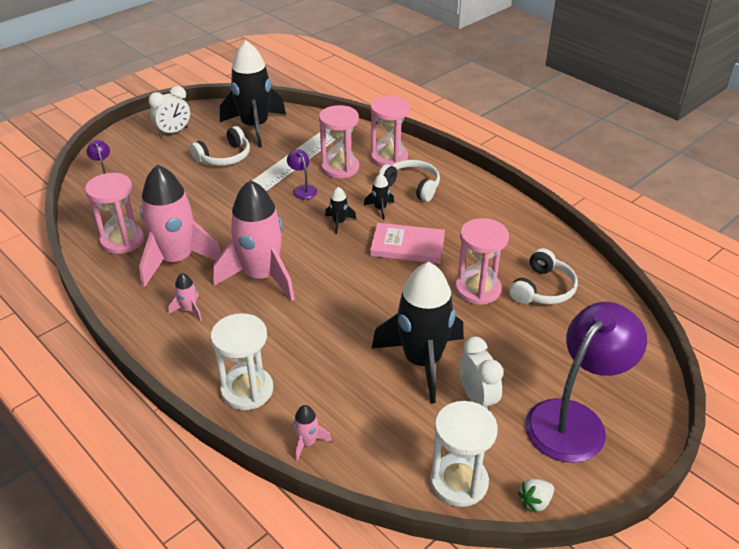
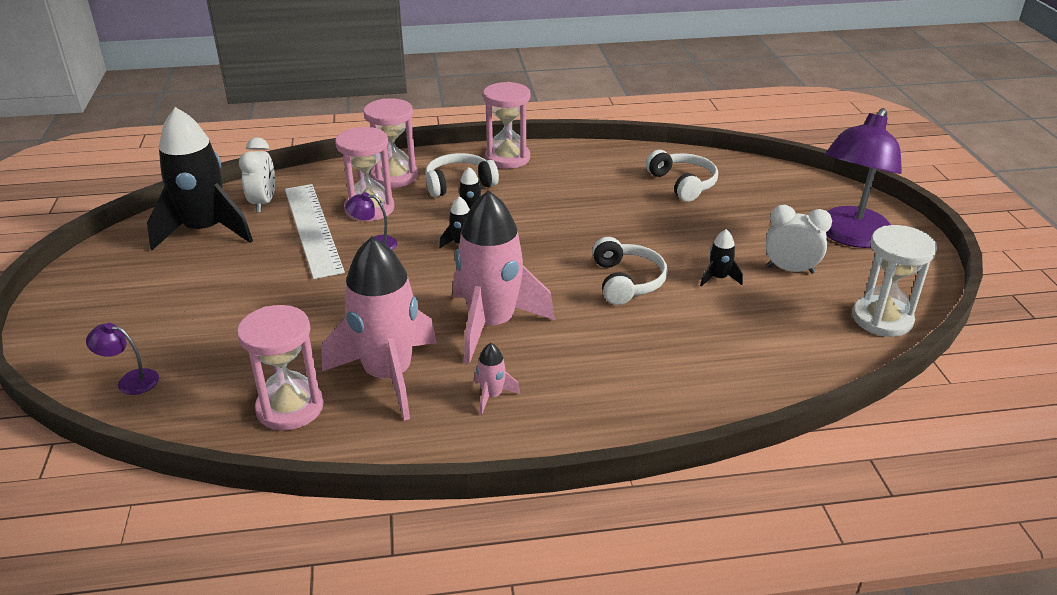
camera: 55 degrees left, 5 degrees down
(173, 132) = (113, 290): white clock -> white clock (263, 203)
(224, 157) = (231, 272): white headphones -> white headphones (626, 281)
(247, 390) = (666, 398): white hourglass -> none
(307, 443) = (774, 385): pink rocket -> none
(407, 246) = (548, 222): pink book -> none
(422, 361) = (718, 278): black rocket -> black rocket, size x0.41
(477, 289) = (650, 212): pink hourglass -> pink hourglass (507, 158)
(535, 502) = (926, 291): white strawberry -> none
(574, 419) = (849, 236): purple lamp -> purple lamp turned 135 degrees counterclockwise

